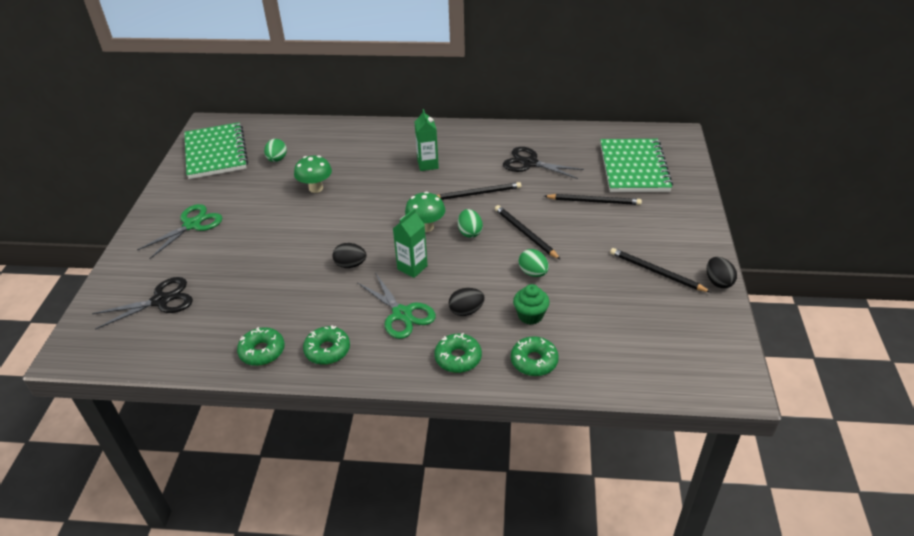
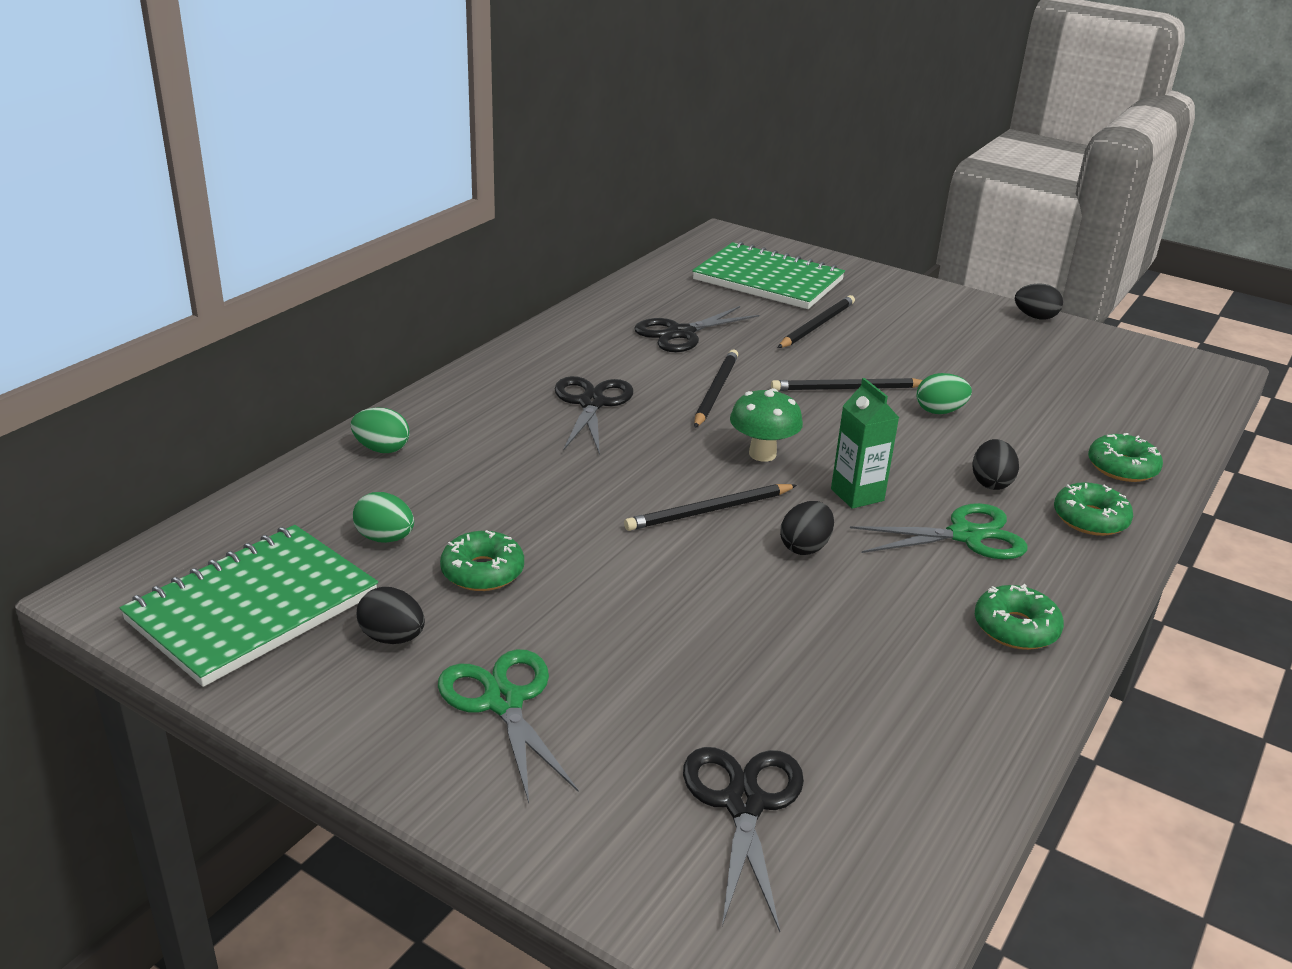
camera: 65 degrees left, 10 degrees down
(215, 187) = (392, 638): none -> black egg
(216, 153) = (253, 608): green notebook -> green notebook turned 60 degrees counterclockwise
(262, 351) = (982, 699): green donut -> green donut (482, 572)
(316, 188) = (539, 521): green mushroom -> none
(428, 164) = (591, 403): green carton -> black scissors
(470, 232) = (808, 425): green egg -> green egg (382, 449)
(530, 315) = (1029, 441): green cupcake -> none
(656, 272) = (994, 341): black pencil -> black pencil (709, 511)

